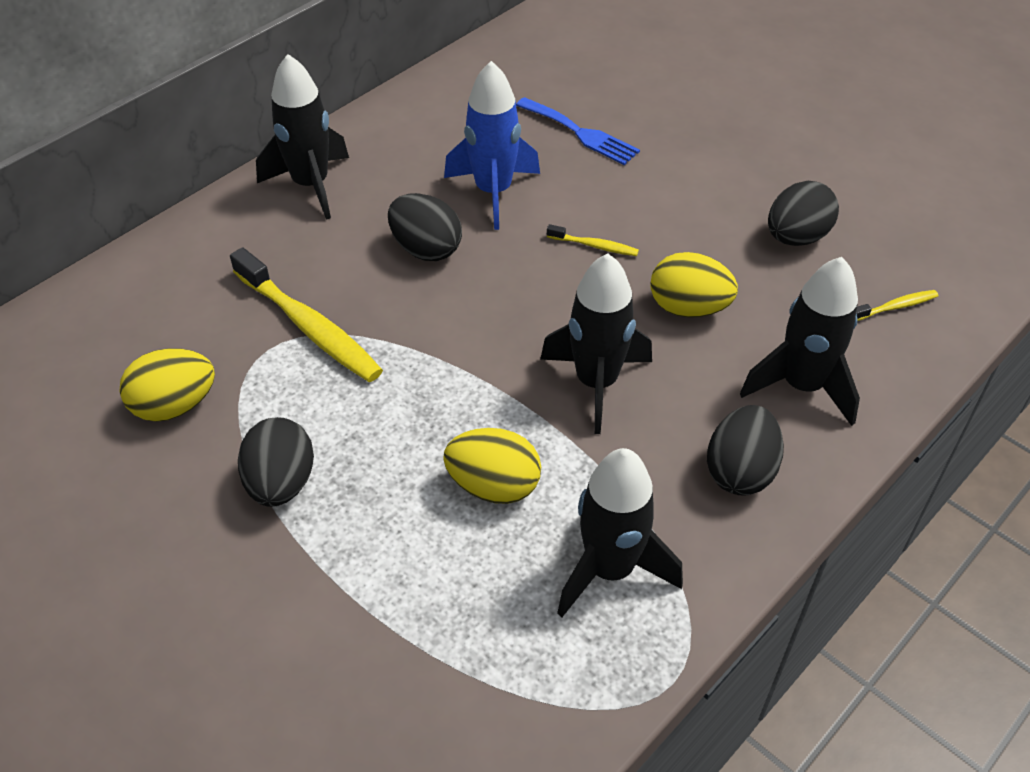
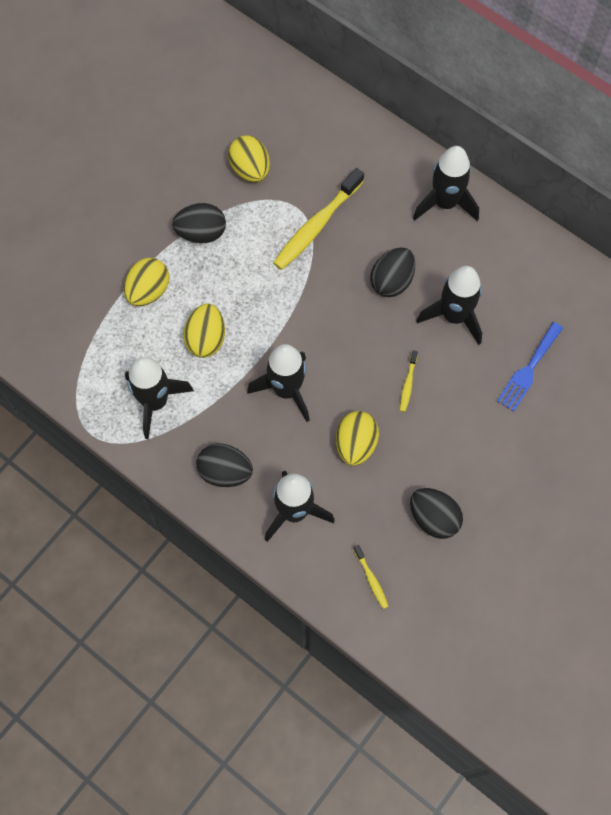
camera: 85 degrees right, 20 degrees up
(383, 572) = (148, 291): none -> yellow egg
(493, 192) = (454, 316): blue rocket -> black rocket

